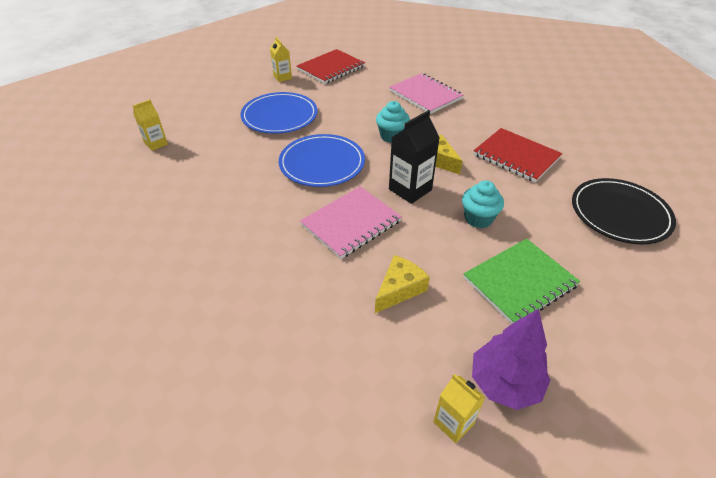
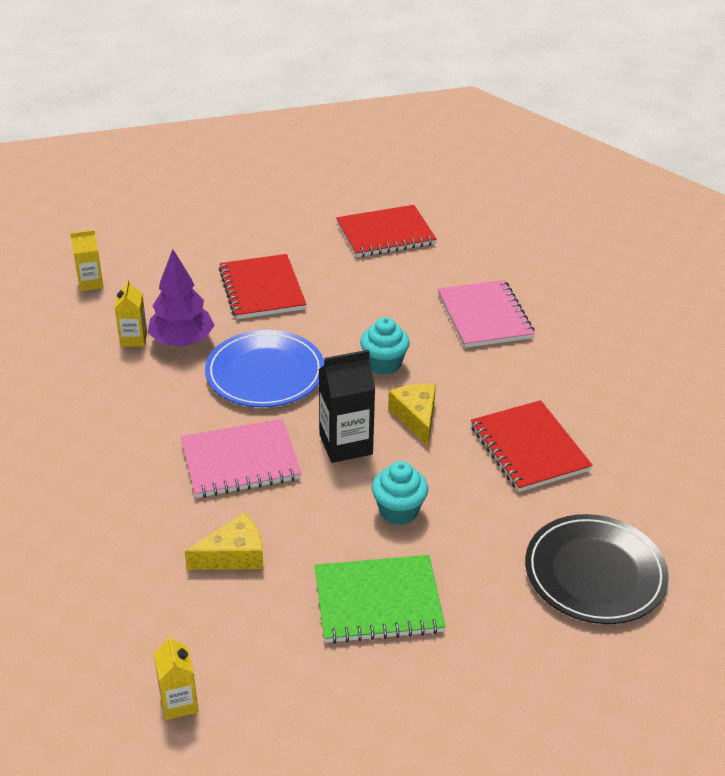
camera: 25 degrees right, 5 degrees down
(279, 116) = (262, 289): blue plate -> red notebook
(282, 77) = (308, 230): yellow carton -> yellow carton (133, 339)
(504, 384) = (262, 692): purple tree -> purple tree (182, 341)

